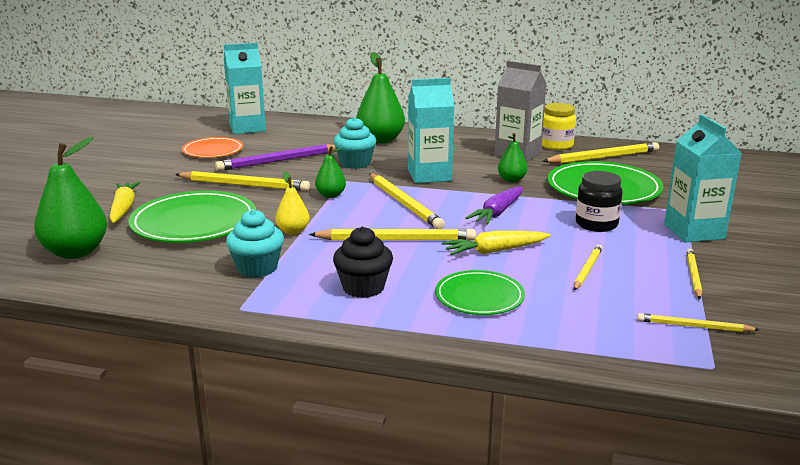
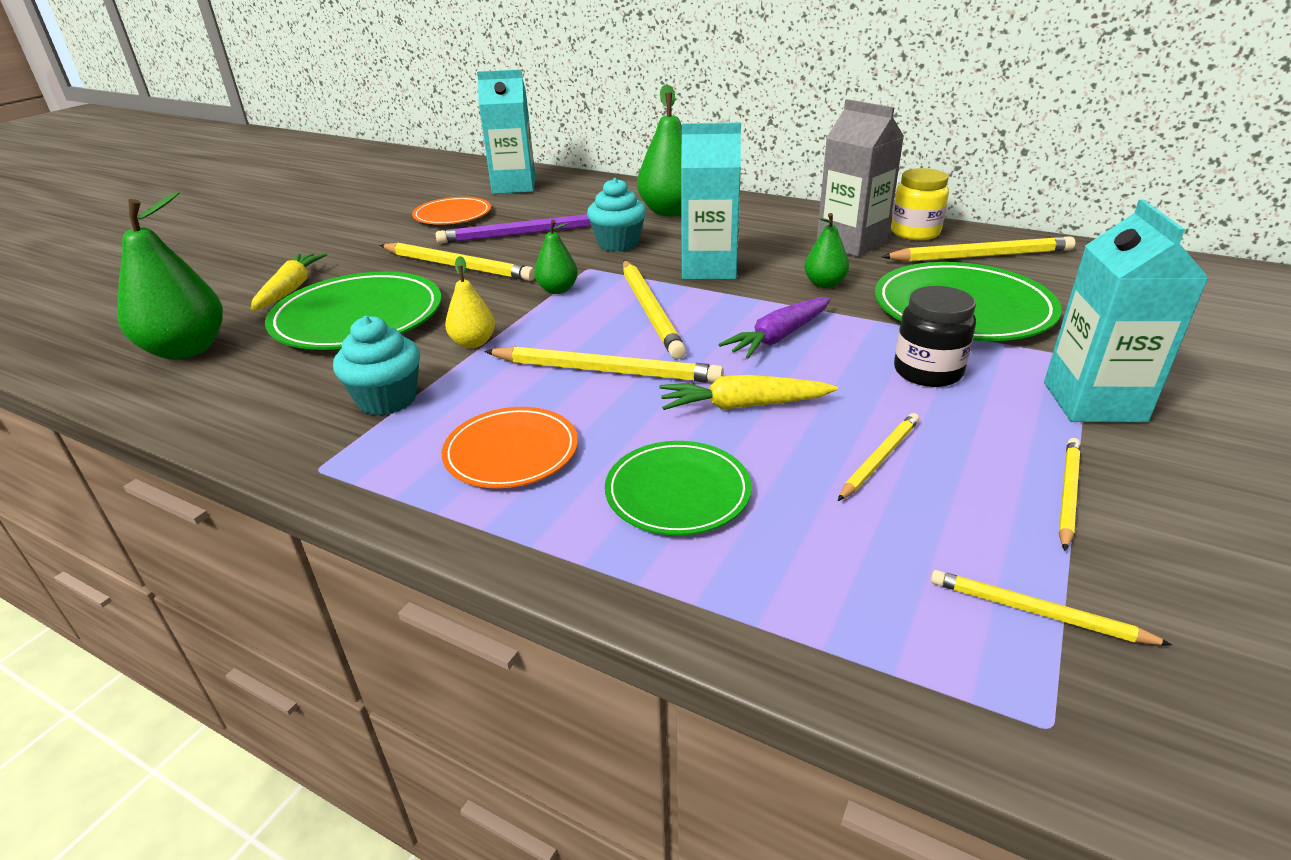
camera: 15 degrees right, 10 degrees up
(363, 287) = (511, 452): black cupcake -> orange plate

